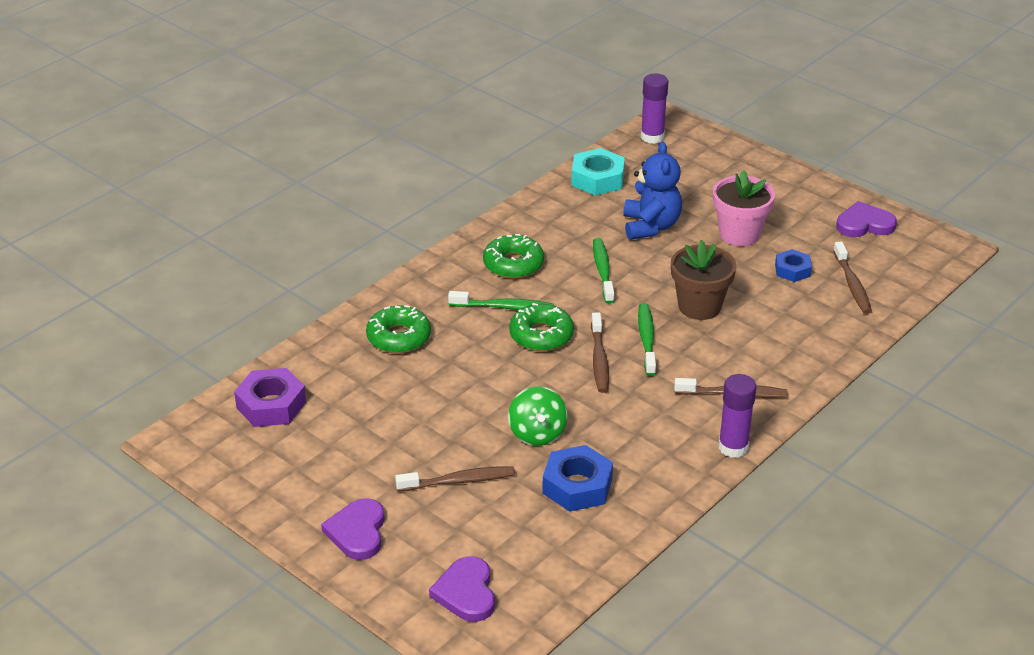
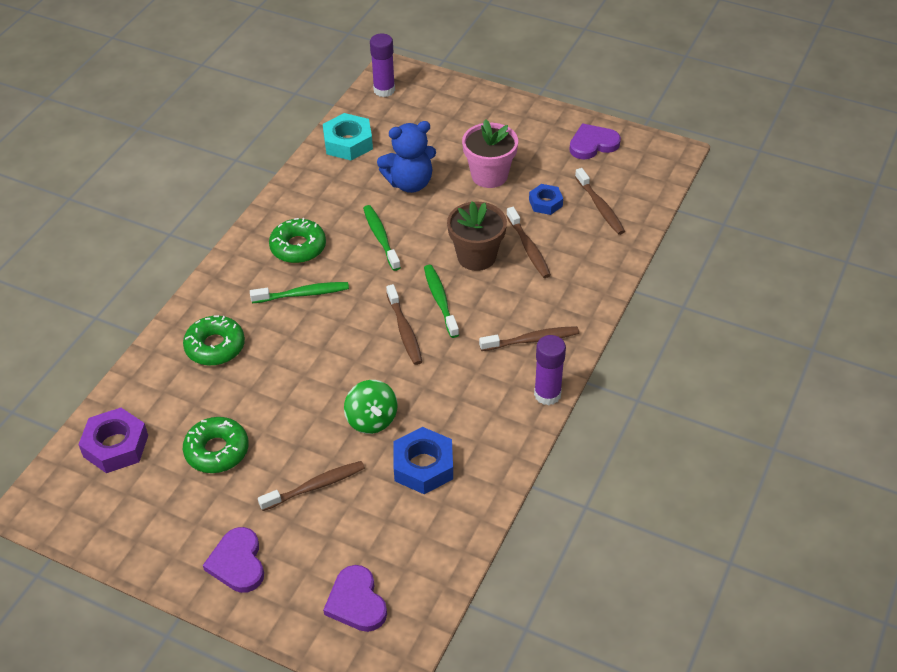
camera: 15 degrees left, 10 degrees up
(541, 335) = (345, 316): green donut -> green donut (217, 451)
(650, 226) = (410, 183): blue teddy bear -> blue teddy bear turned 90 degrees clockwise
(759, 309) = (528, 248): none -> brown toothbrush

